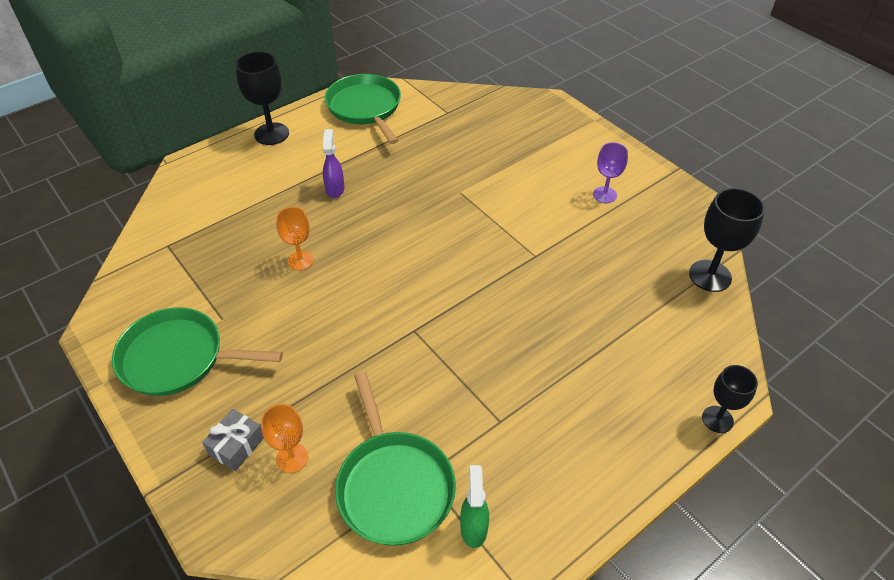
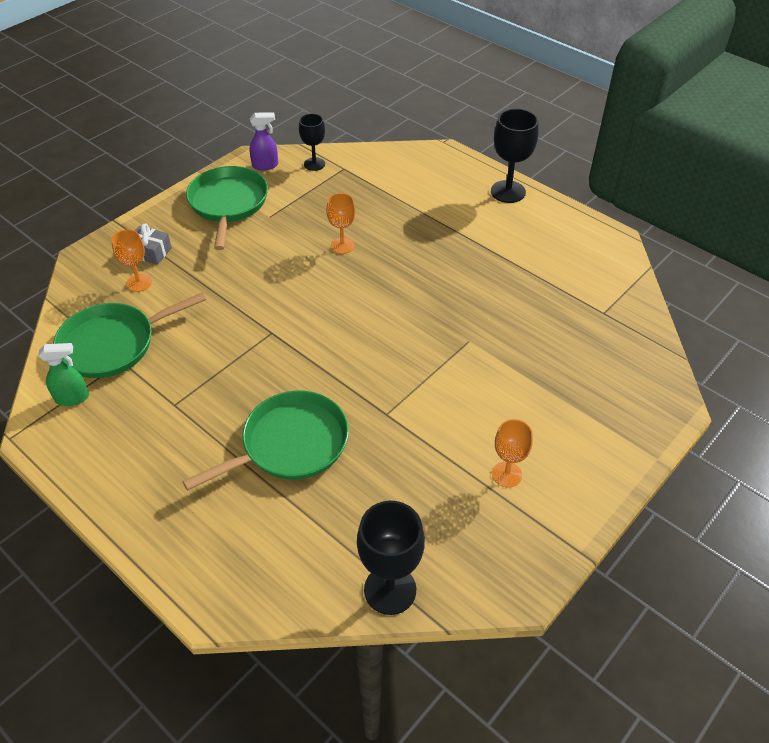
camera: 80 degrees right, 0 degrees up
(335, 189) = (442, 249): purple spray bottle -> purple spray bottle (265, 165)
(365, 108) = (579, 246): green pan -> green pan (290, 444)
(604, 195) = (506, 474): purple goblet -> orange goblet
(717, 419) = (179, 586): black goblet -> black goblet (314, 164)

